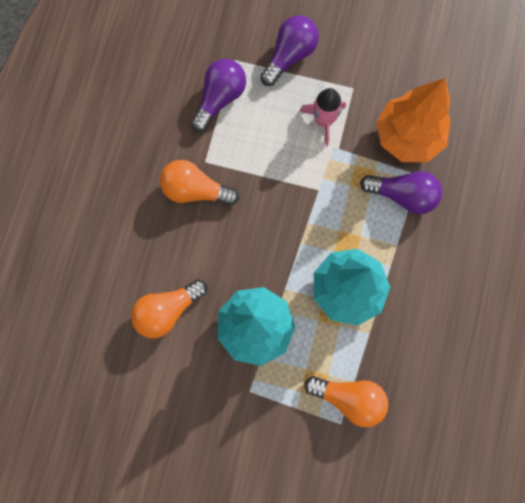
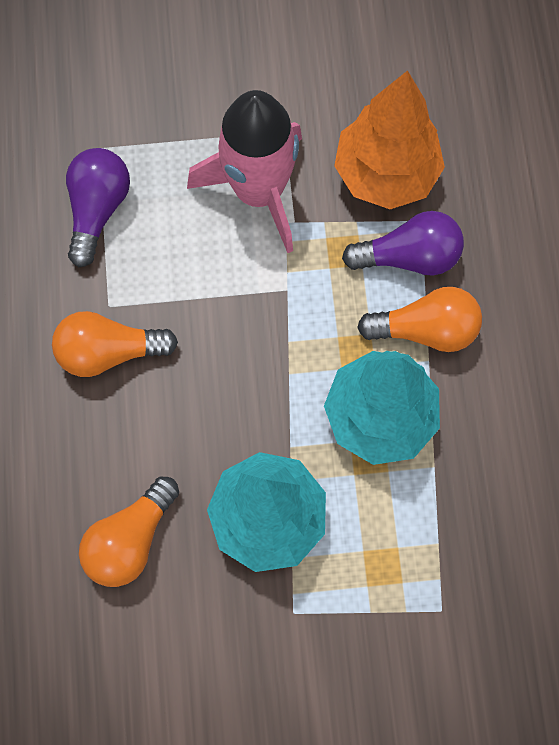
camera: 20 degrees left, 5 degrees down
(290, 55) = (177, 116): purple light bulb -> none
(323, 121) = (259, 191): pink rocket -> pink rocket, size x1.80
(349, 398) = (439, 569): orange light bulb -> orange light bulb (425, 329)

